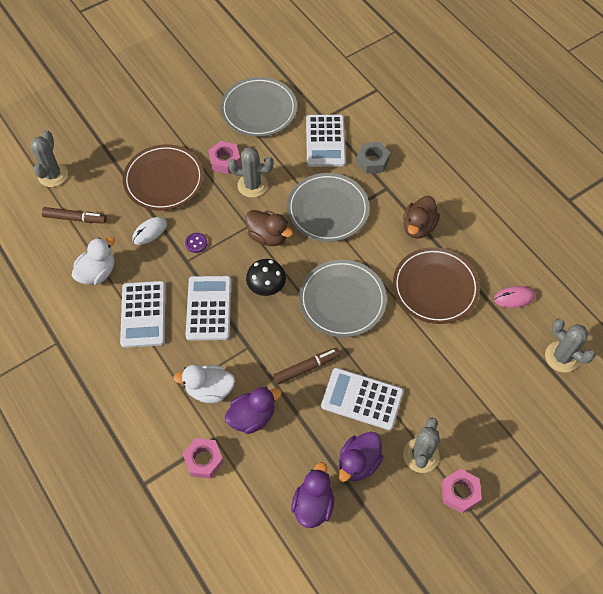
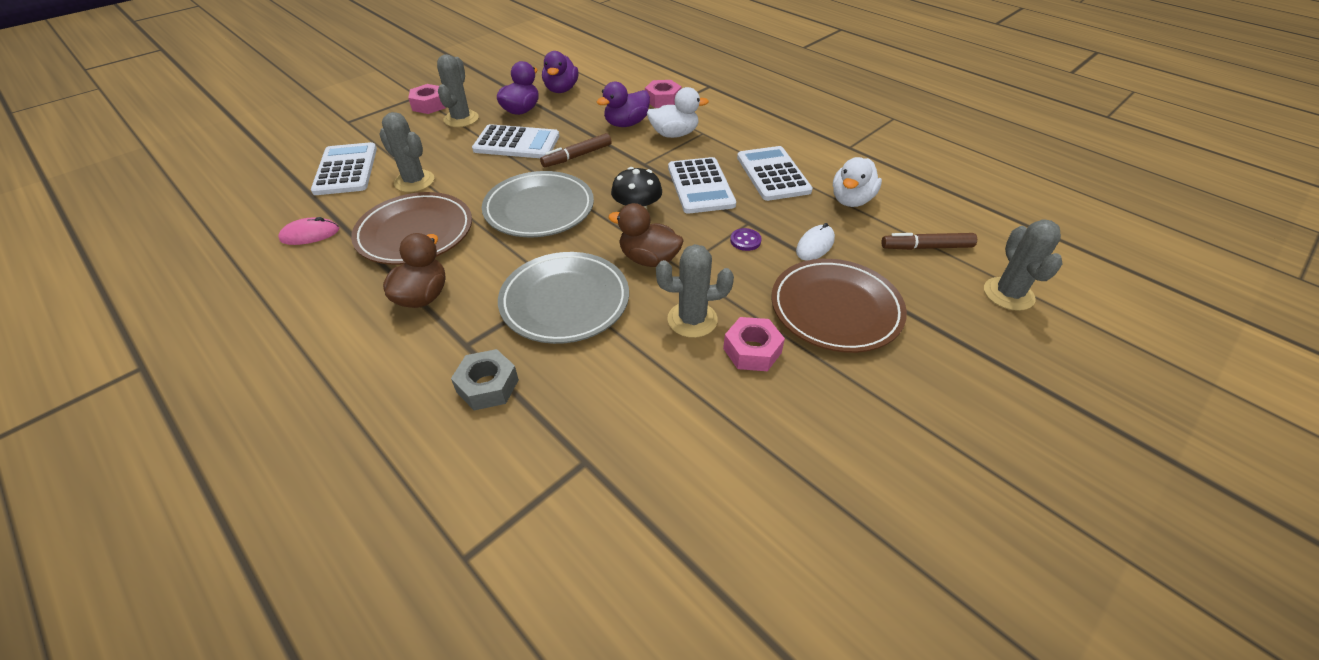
camera: 170 degrees right, 15 degrees down
(259, 110) = (725, 459): grey plate -> none
(325, 141) = (578, 411): white calculator -> white calculator (346, 170)
(561, 357) = (278, 191): grey cactus -> grey cactus (414, 181)

